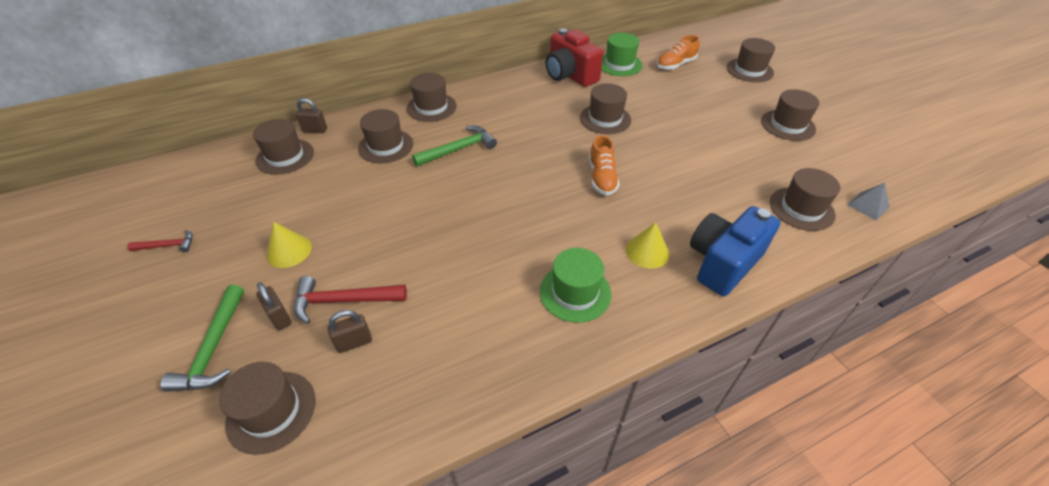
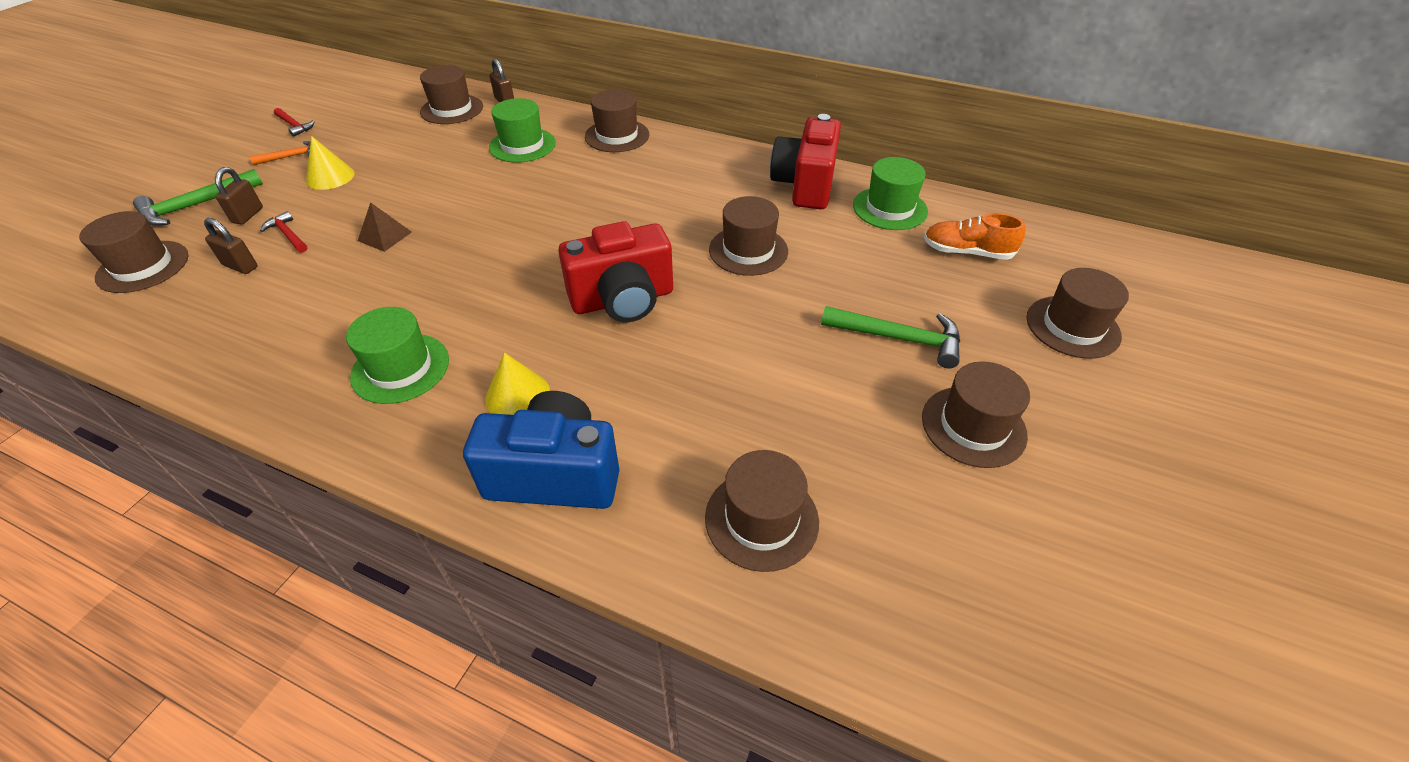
camera: 50 degrees right, 0 degrees up
(220, 263) = (291, 156): none -> orange hammer
(344, 301) = (288, 235): red hammer -> red hammer, size x0.59
(386, 146) = (522, 145): brown hat -> green hat
(414, 249) = (384, 236): none -> brown pyramid
(458, 149) = (565, 185): green hammer -> green hammer (898, 338)
(602, 178) = (623, 300): orange shoe -> red camera
(868, 206) = (862, 608): grey pyramid -> none

